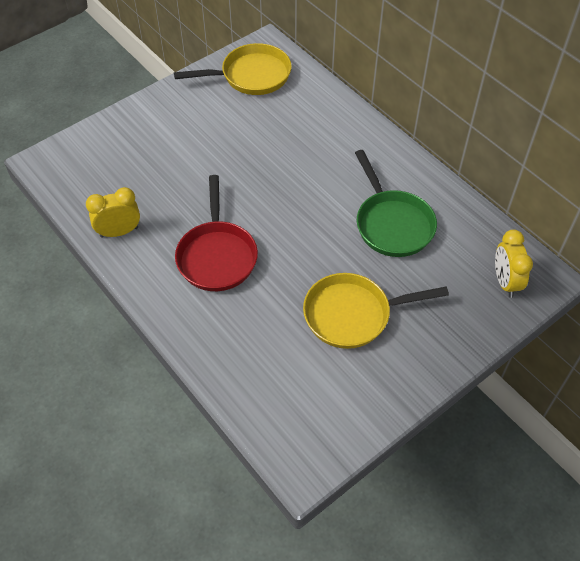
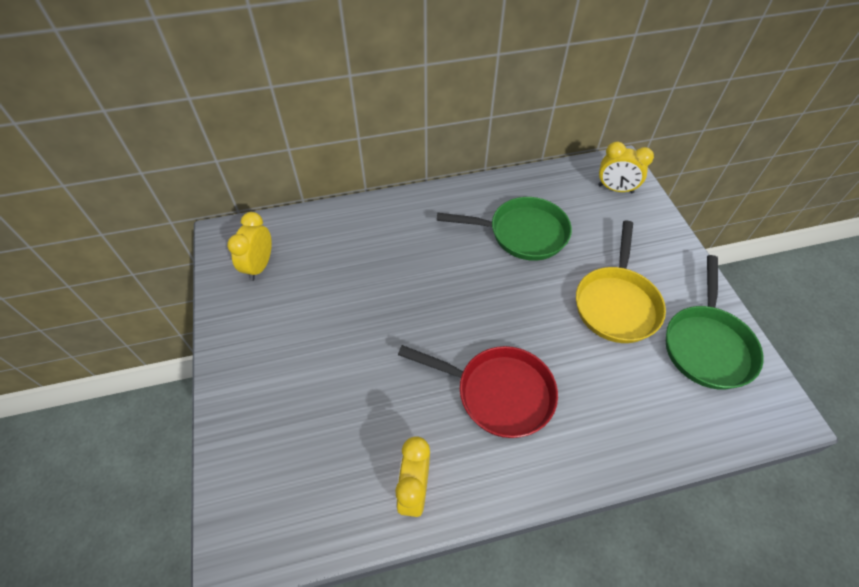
camera: 65 degrees left, 0 degrees up
(251, 76) = (259, 266): yellow pan -> yellow clock
(346, 395) = (707, 345): none -> green pan

